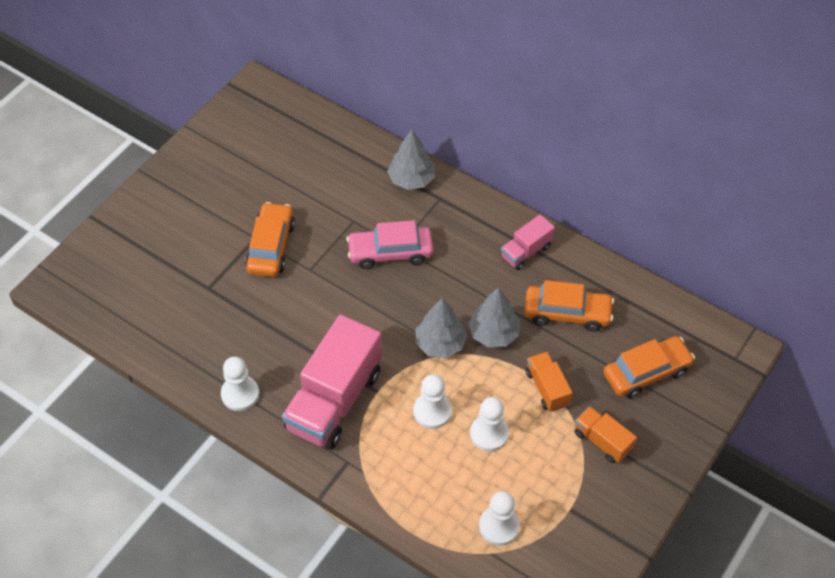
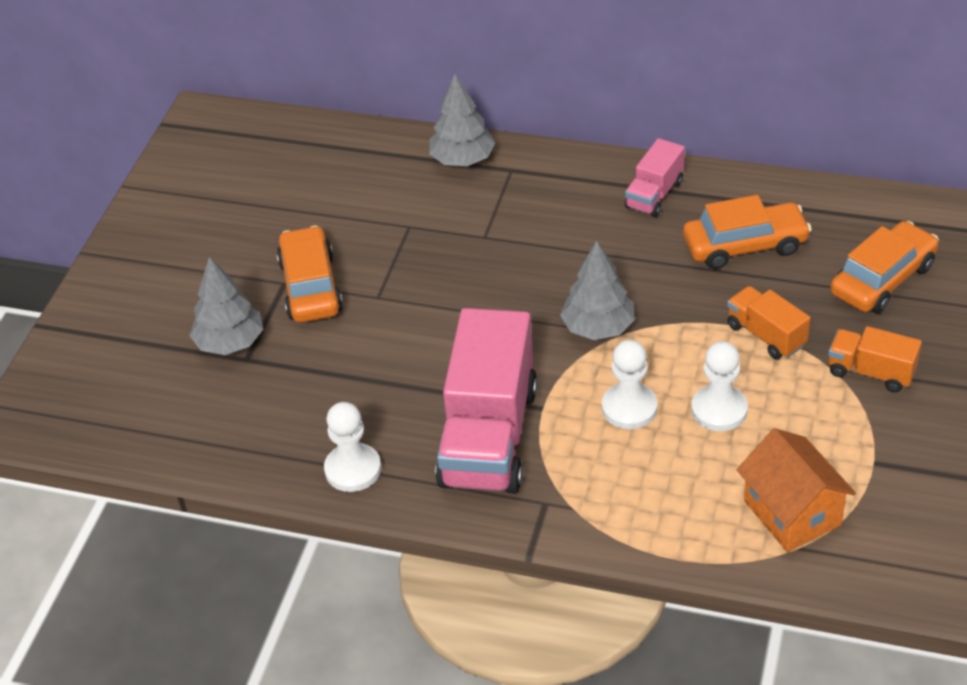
camera: 15 degrees left, 10 degrees down
(390, 252) = (477, 247): pink car -> none
(493, 333) = (662, 295): grey tree -> grey tree (230, 342)
(499, 526) = (792, 512): white pawn -> orange house

